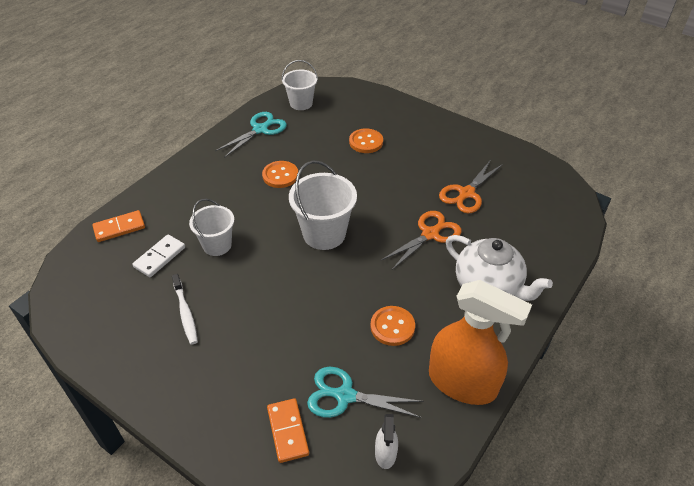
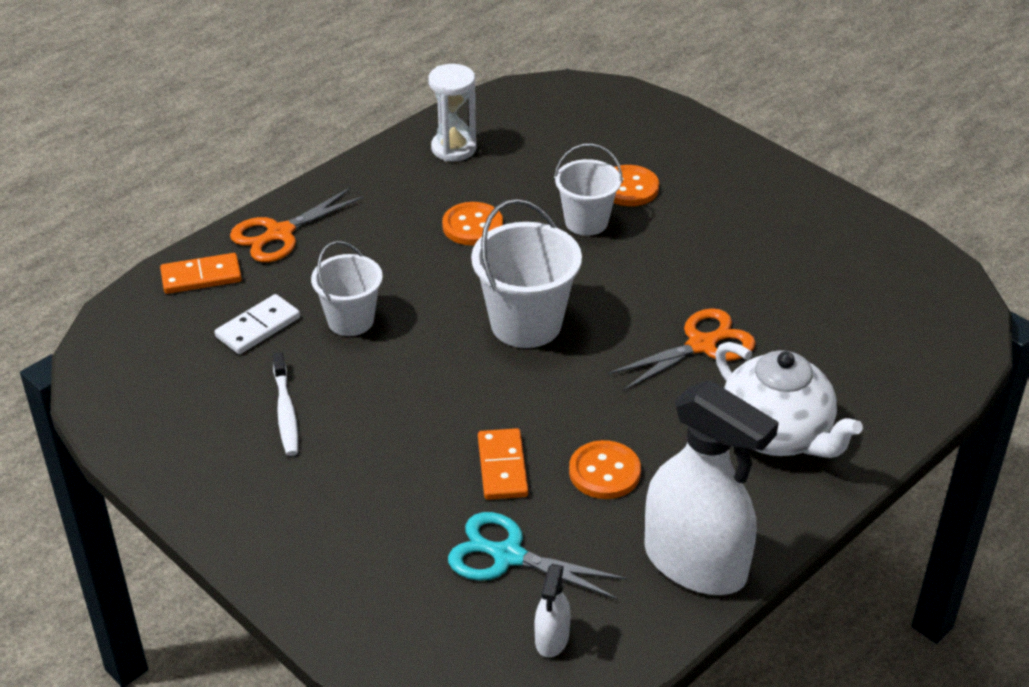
camera: 10 degrees right, 5 degrees down
(260, 129) = (453, 148): turquoise scissors -> white hourglass
(288, 431) = (412, 590): orange domino -> orange domino (502, 467)
(301, 103) = (531, 112): white bucket -> white bucket (586, 222)
(462, 383) = (695, 563): orange spray bottle -> white spray bottle
(466, 193) = (781, 289): orange scissors -> orange scissors (279, 234)

